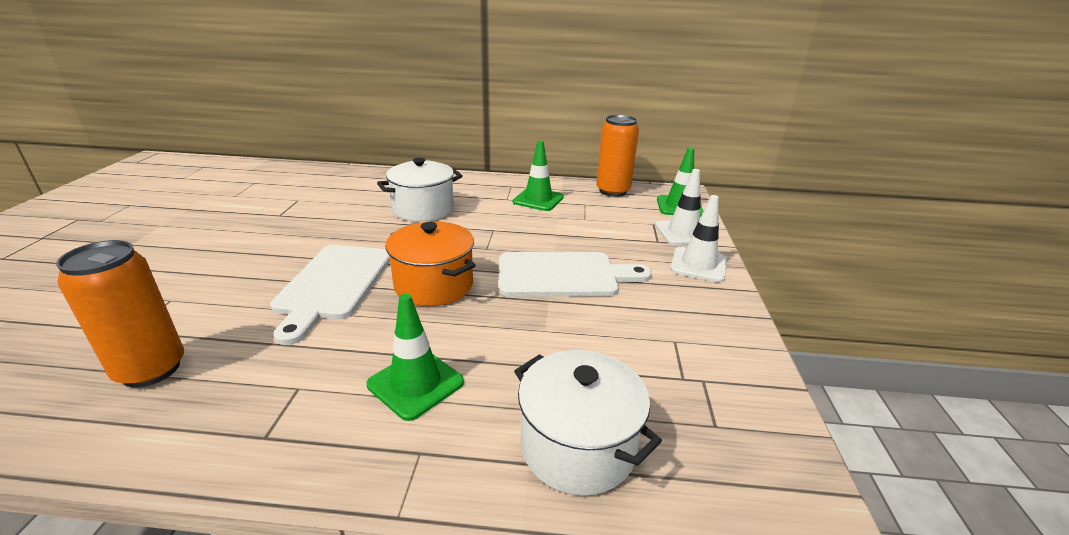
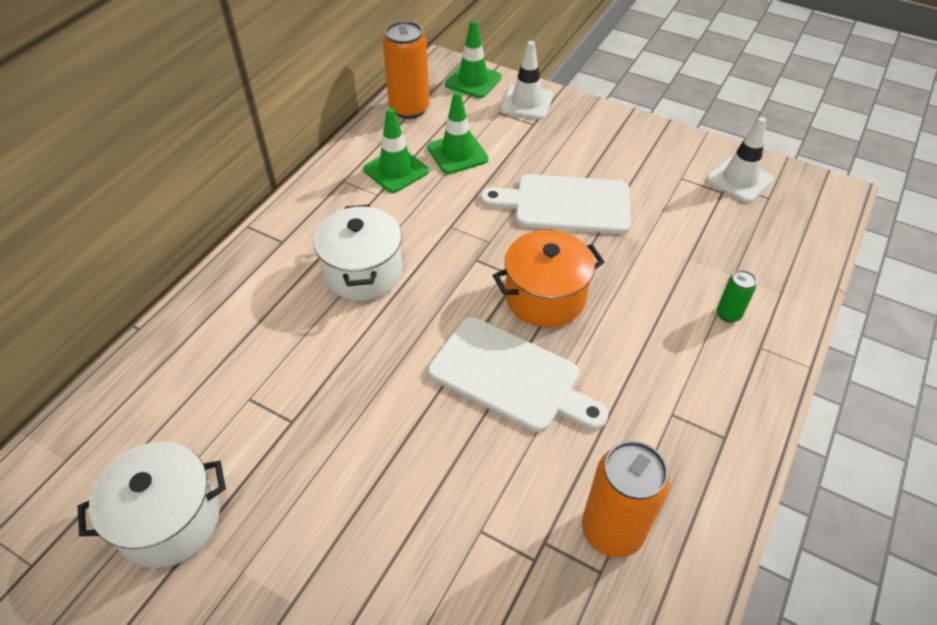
camera: 65 degrees left, 20 degrees up
(415, 383) = (688, 336): green traffic cone -> green traffic cone (457, 153)
(465, 413) = (728, 314): none -> green can
(563, 275) = (565, 204): white cutting board -> white cutting board turned 105 degrees counterclockwise
(577, 447) = (772, 266): white pot -> white pot (170, 520)
(698, 265) = (584, 119): white traffic cone -> white traffic cone (739, 180)

